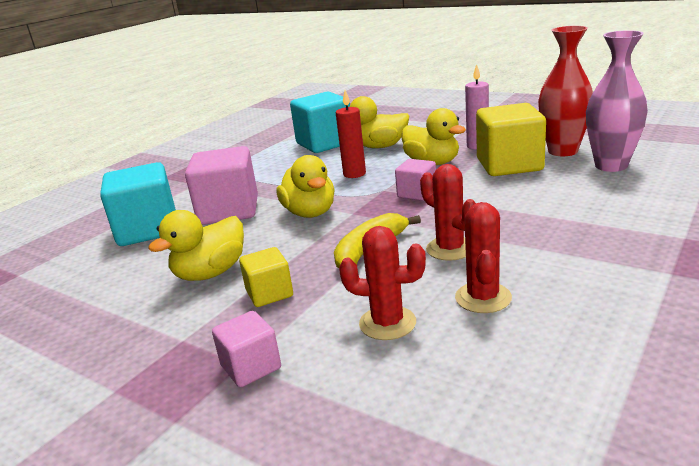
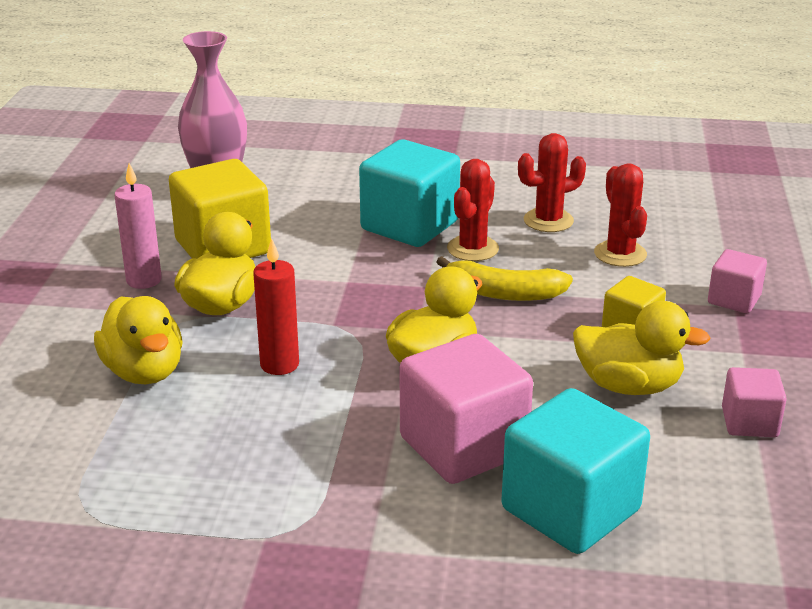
camera: 120 degrees left, 5 degrees up
(325, 143) = (123, 446): turquoise cube -> turquoise cube (409, 225)
(417, 193) = (339, 295): pink cube -> pink cube (749, 422)
(563, 151) = (167, 218): red vase -> none

